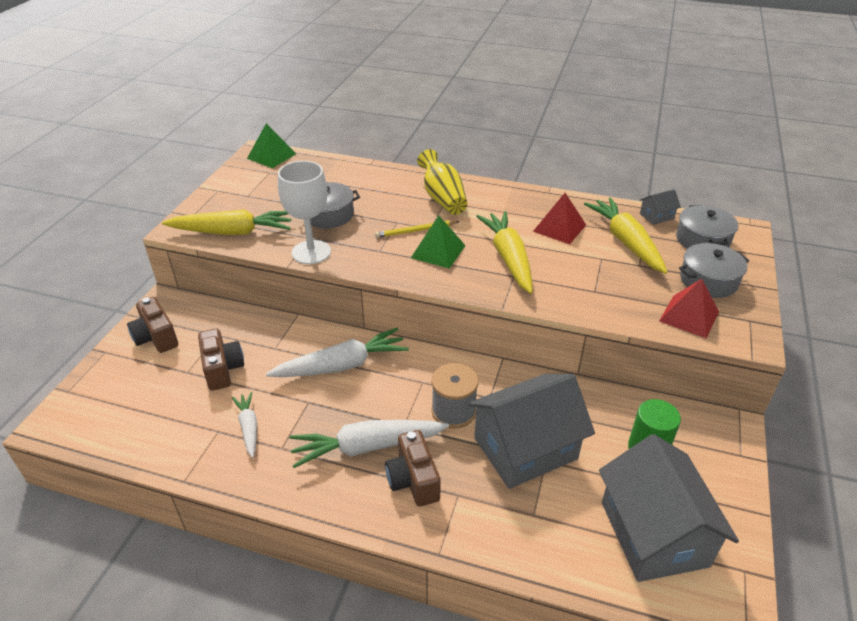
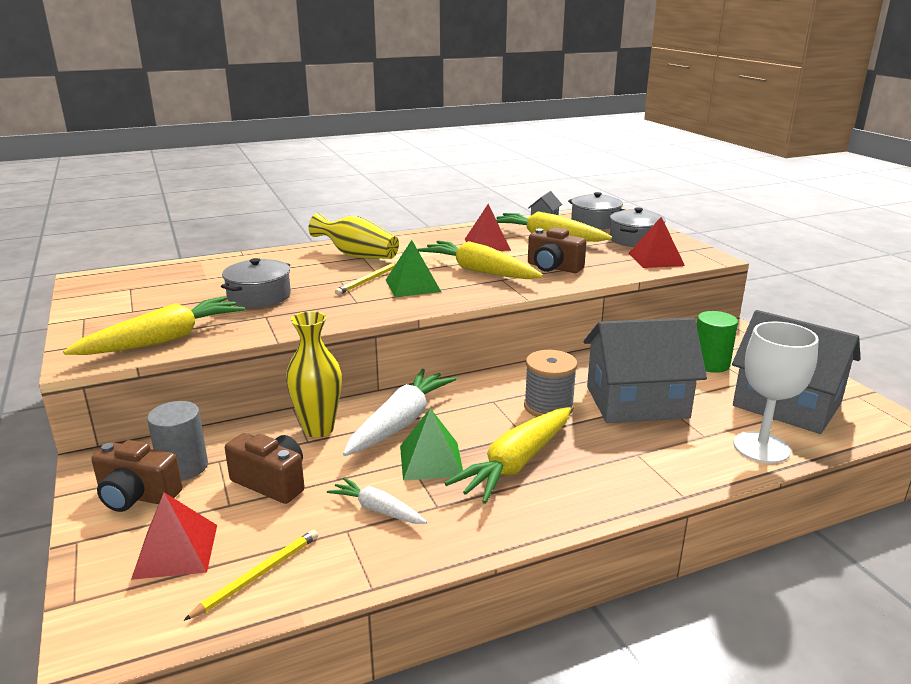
camera: 40 degrees left, 15 degrees down
(133, 388) = (176, 551): none -> red pyramid
(147, 431) = (258, 575): none -> yellow pencil
(196, 329) = (183, 467): none -> grey cylinder
(271, 156) = (111, 277): green pyramid -> green pyramid (431, 460)
(291, 342) = (318, 429): none -> yellow vase
(311, 252) = (287, 324): white goblet -> white goblet (761, 447)
(367, 447) = (516, 463): white carrot -> yellow carrot
(413, 480) = (589, 464): brown camera -> brown camera (553, 268)
(525, 448) = (637, 402): grey house -> grey house turned 60 degrees clockwise

